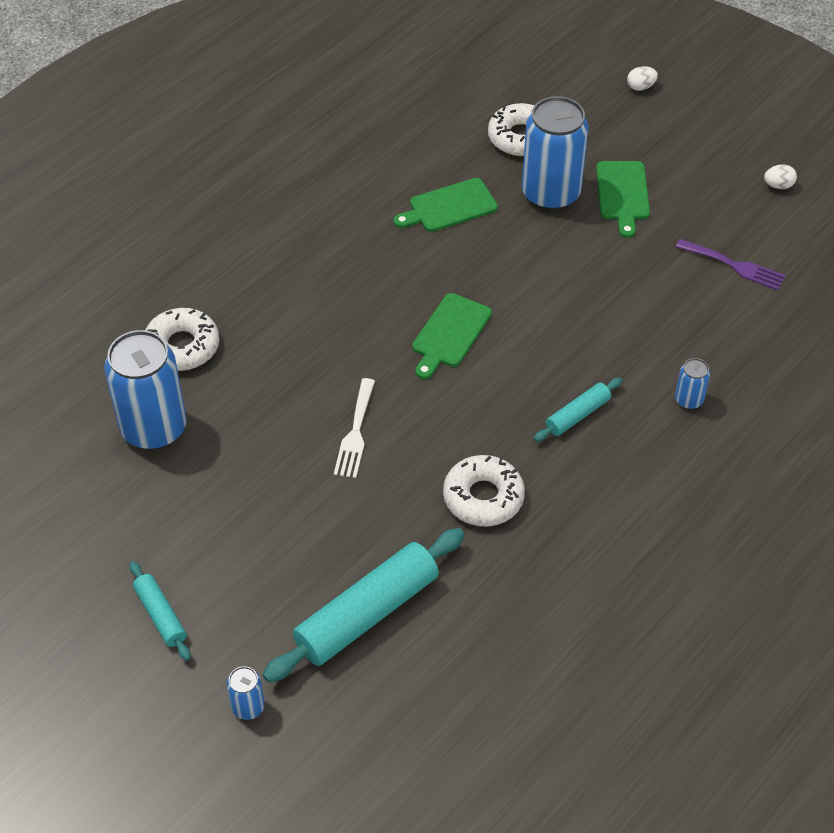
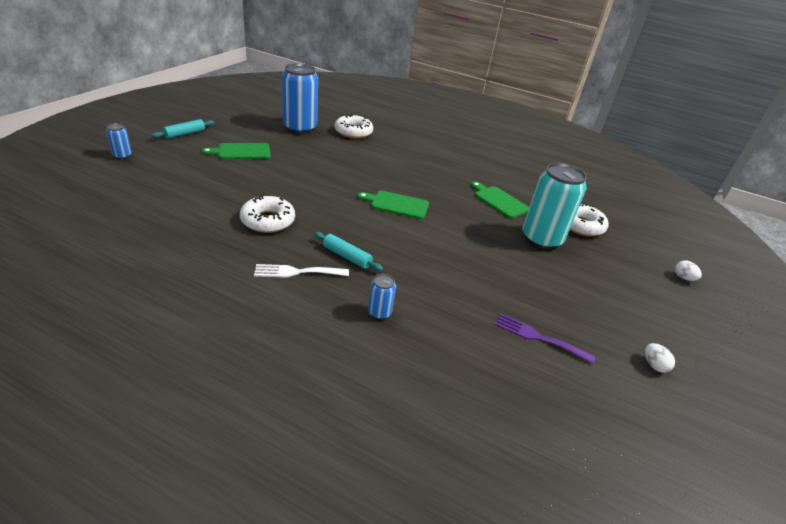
camera: 70 degrees right, 15 degrees down
(355, 433) = (310, 177): white fork -> white fork (297, 272)
(366, 614) = (178, 185): turquoise rolling pin -> none
(550, 193) = (541, 239): blue can -> turquoise can
(623, 194) = (567, 272): green cutting board -> green cutting board (241, 152)
(735, 266) = (538, 337): purple fork -> purple fork turned 105 degrees clockwise

